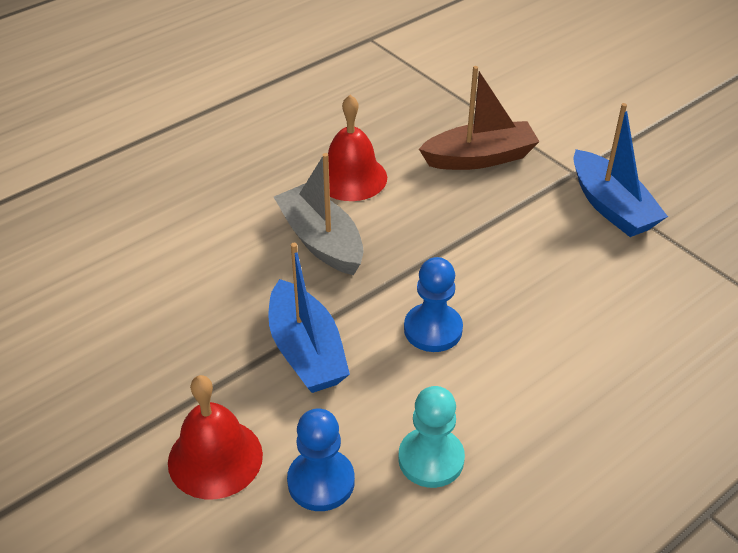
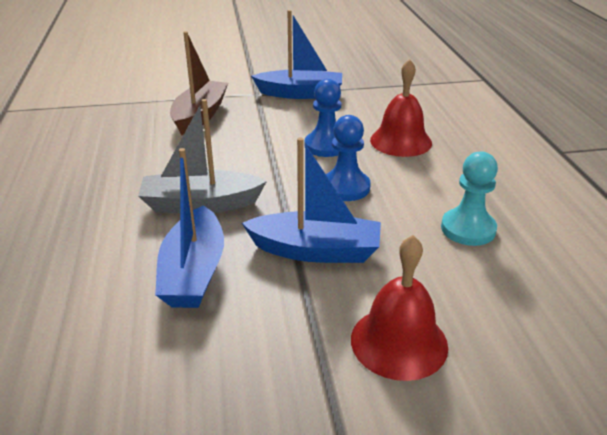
camera: 60 degrees left, 10 degrees down
(223, 286) = (194, 272): none -> blue boat
(321, 481) = (460, 288): blue pawn -> blue pawn (326, 146)
(351, 177) = (148, 168): red bell -> red bell (401, 141)

